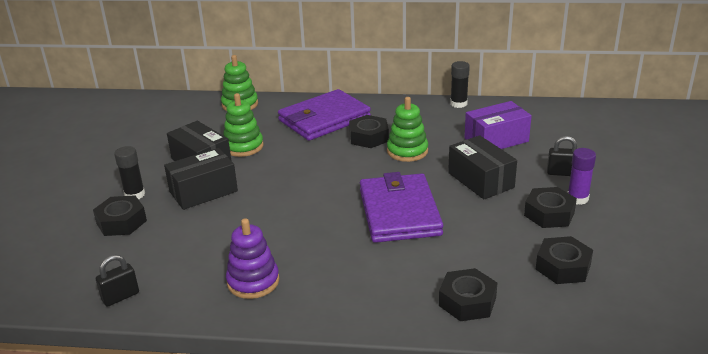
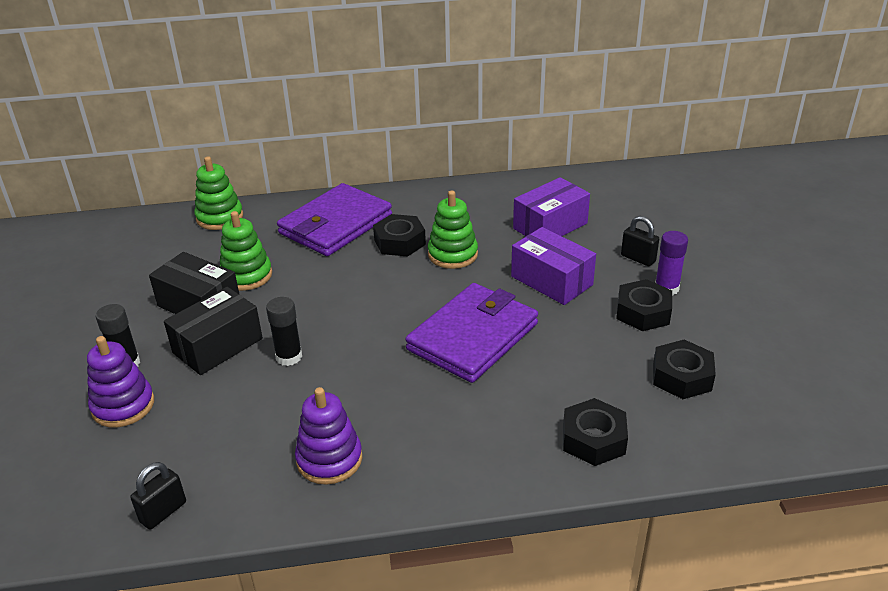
camera: 15 degrees left, 5 degrees up
(121, 222) = (123, 406): black nut -> purple stacking toy
(399, 212) = (473, 336): purple wallet -> purple wallet turned 60 degrees clockwise
(458, 104) = (490, 184): black glue stick -> black glue stick (289, 357)
(480, 180) = (551, 280): black box -> purple box
(562, 173) = (638, 258): black padlock -> black padlock turned 45 degrees clockwise

